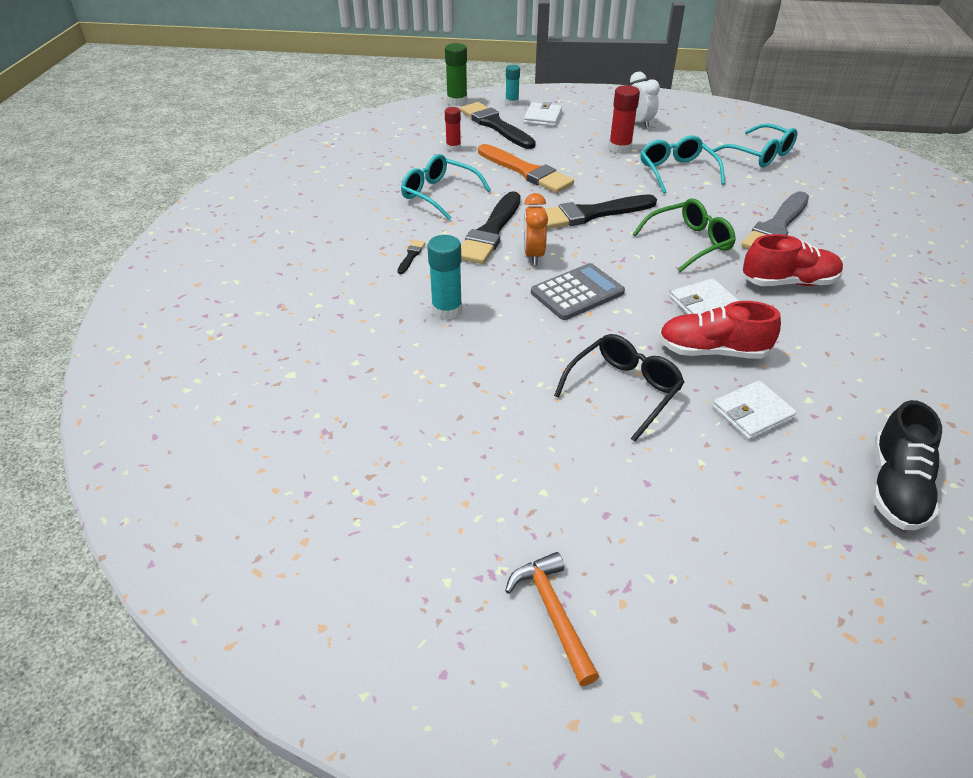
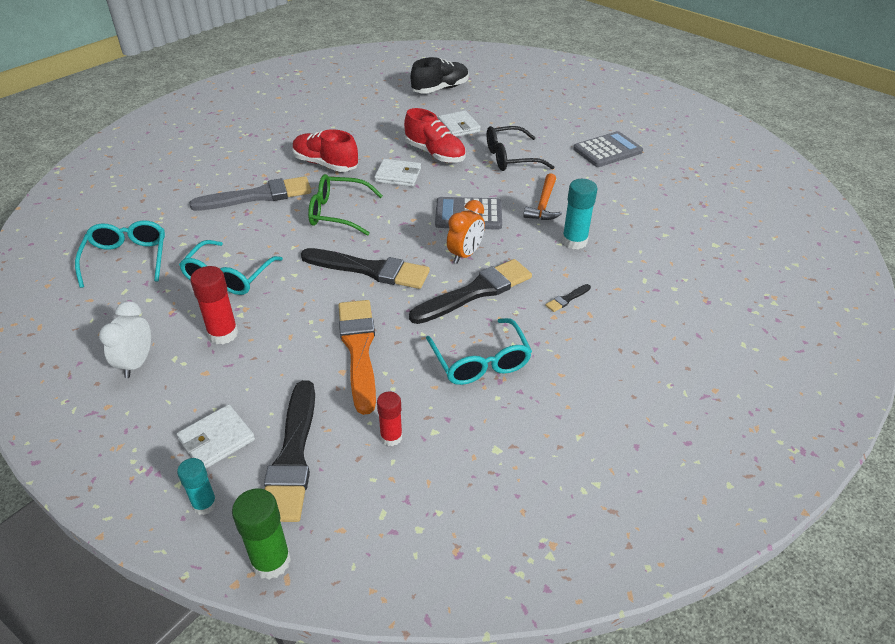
camera: 145 degrees left, 0 degrees up
(515, 475) = (607, 150): none -> grey calculator
(553, 613) = (630, 112): orange hammer -> orange hammer (543, 204)
(752, 413) = (458, 127): white wallet -> white wallet turned 60 degrees clockwise

